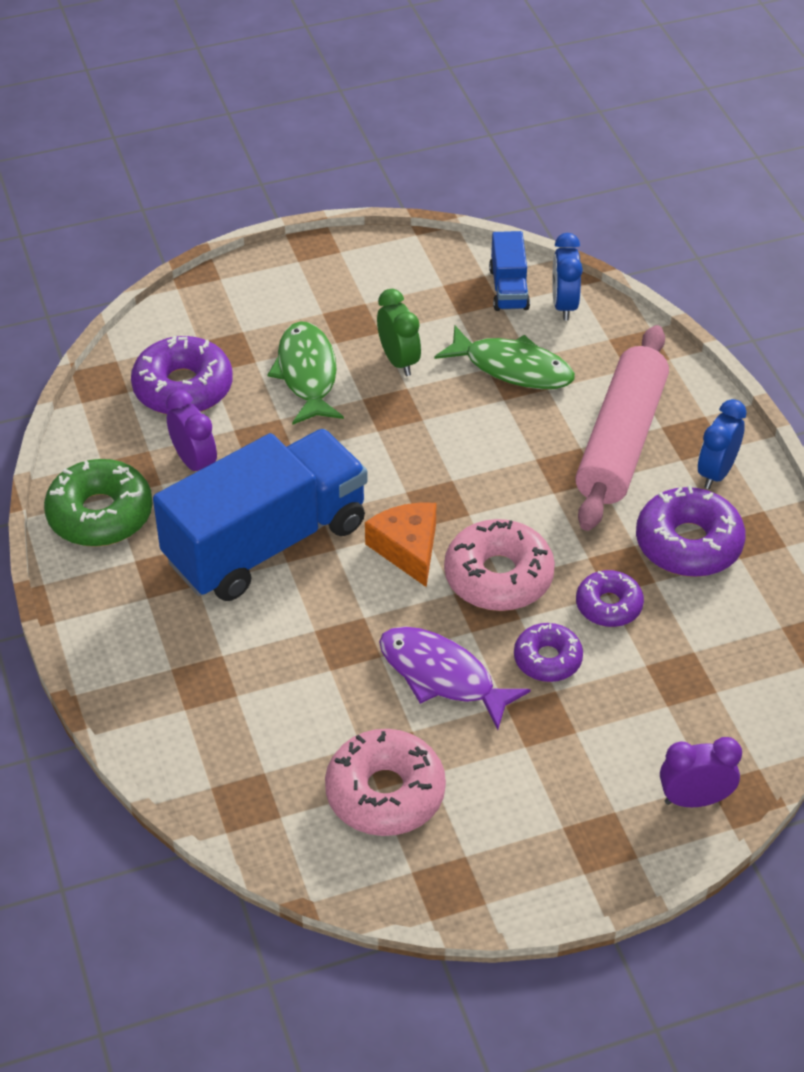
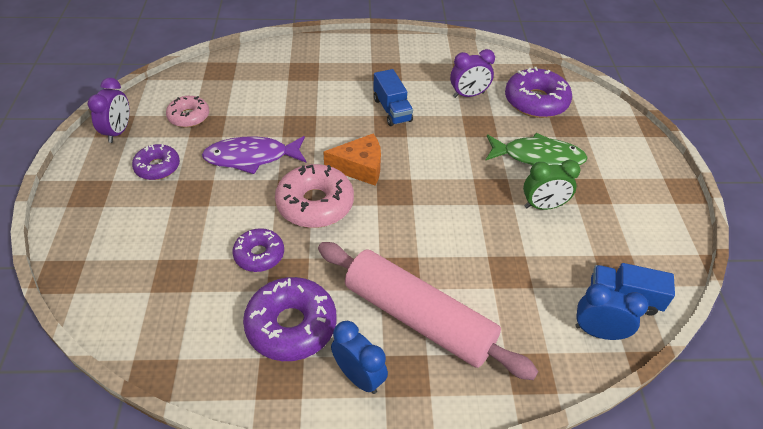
camera: 105 degrees right, 0 degrees up
(100, 514) = (439, 56): green donut -> none
(266, 543) = (392, 110): blue truck -> blue truck, size x0.44
(385, 793) = (189, 117): pink donut -> pink donut, size x0.61
(442, 676) = (251, 157): purple fish -> purple fish turned 150 degrees counterclockwise
(512, 368) = (522, 271): green fish -> none
(547, 659) = (234, 208): purple donut -> purple donut (157, 167)
(694, 799) = (79, 247): purple clock -> purple clock (118, 132)

